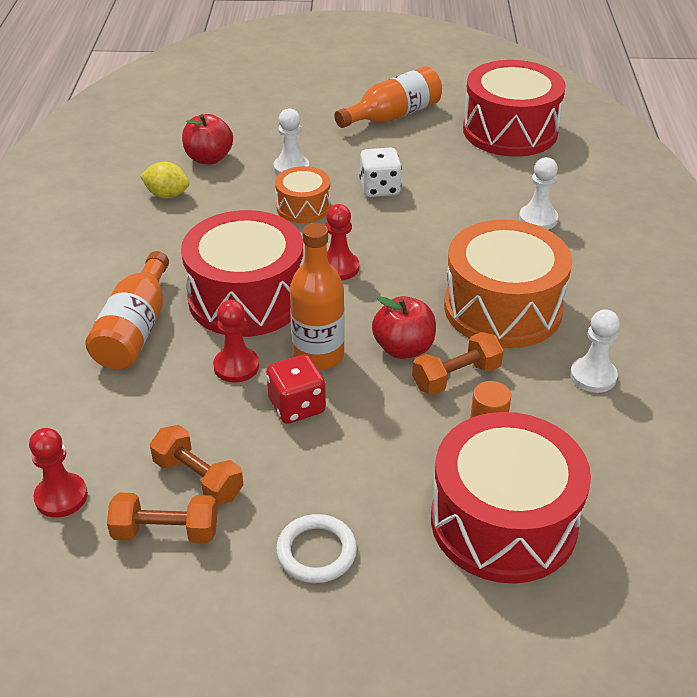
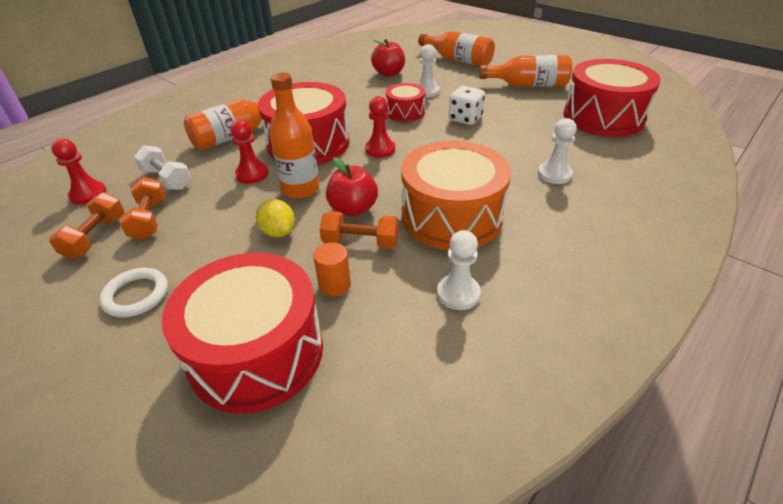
camera: 40 degrees right, 0 degrees up
(137, 425) = (167, 179): none -> white dumbbell
(165, 532) = (96, 237): orange dumbbell -> orange dumbbell turned 60 degrees clockwise
(167, 195) = (343, 82): yellow lemon -> yellow lemon (278, 232)
(270, 106) = (458, 60): none -> orange bottle
(297, 406) = (249, 210): red dice -> none
(303, 207) = (405, 112): orange drum -> red drum

